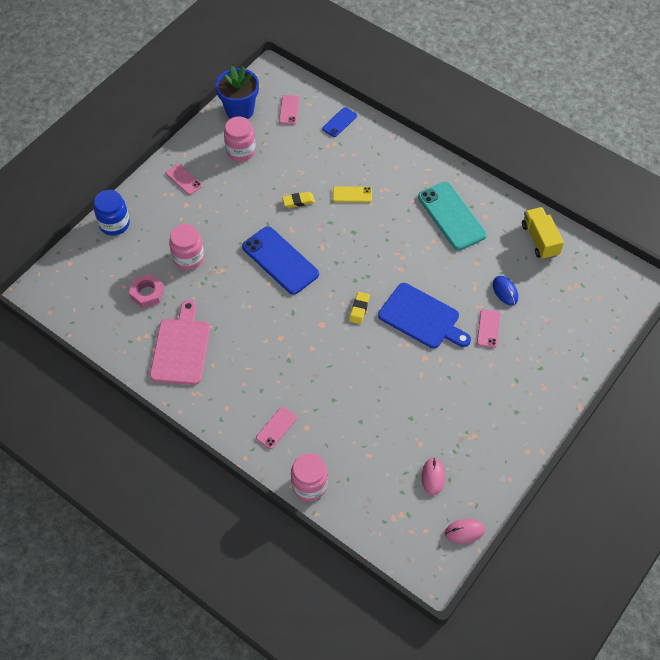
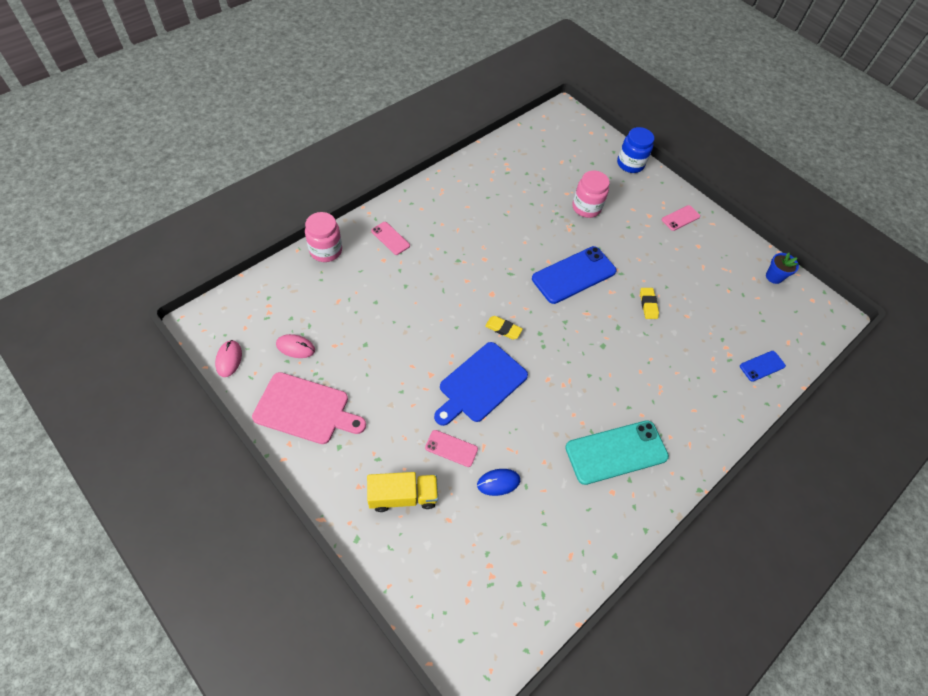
camera: 95 degrees right, 0 degrees up
(147, 293) = (552, 175): pink nut -> none
(181, 348) = (490, 188): pink cutting board -> pink cutting board (305, 409)
(240, 110) = (774, 277): blue flower pot -> blue flower pot, size x0.55
(241, 151) = (717, 268): pink jar -> none
(289, 110) = (778, 321): pink phone -> none
(339, 122) = (762, 366): blue phone -> blue phone turned 75 degrees counterclockwise
(352, 195) = (654, 355): yellow phone -> none
(540, 240) = (568, 550): yellow truck -> yellow truck (403, 496)

